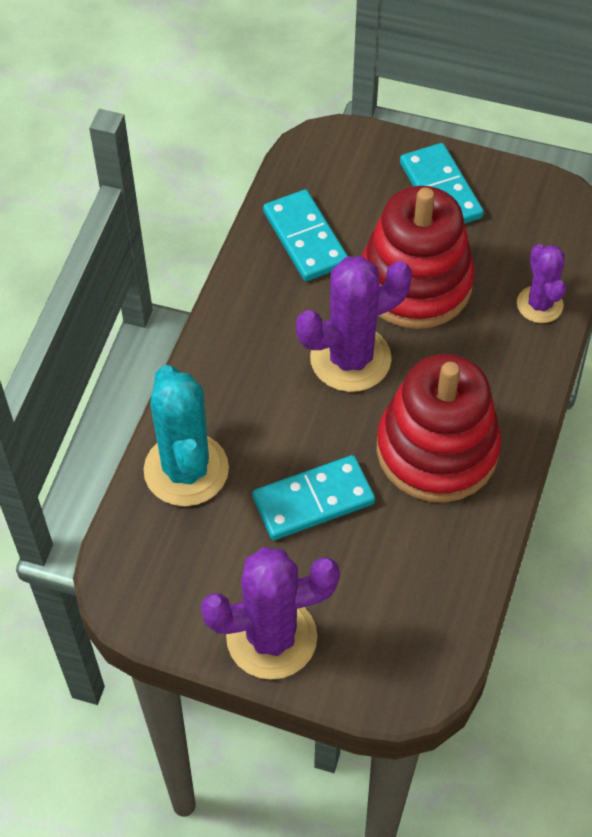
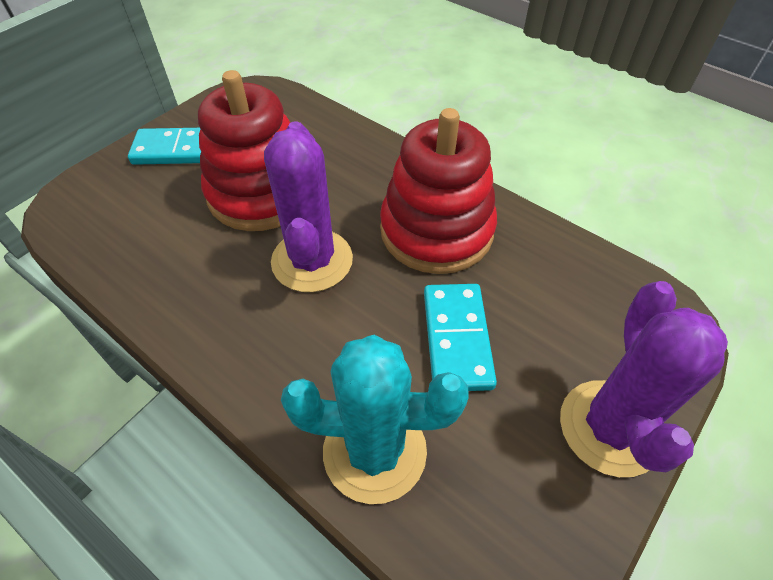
camera: 70 degrees left, 5 degrees down
(305, 238) = (156, 253): turquoise domino -> none
(539, 304) = (329, 131): purple cactus -> none

